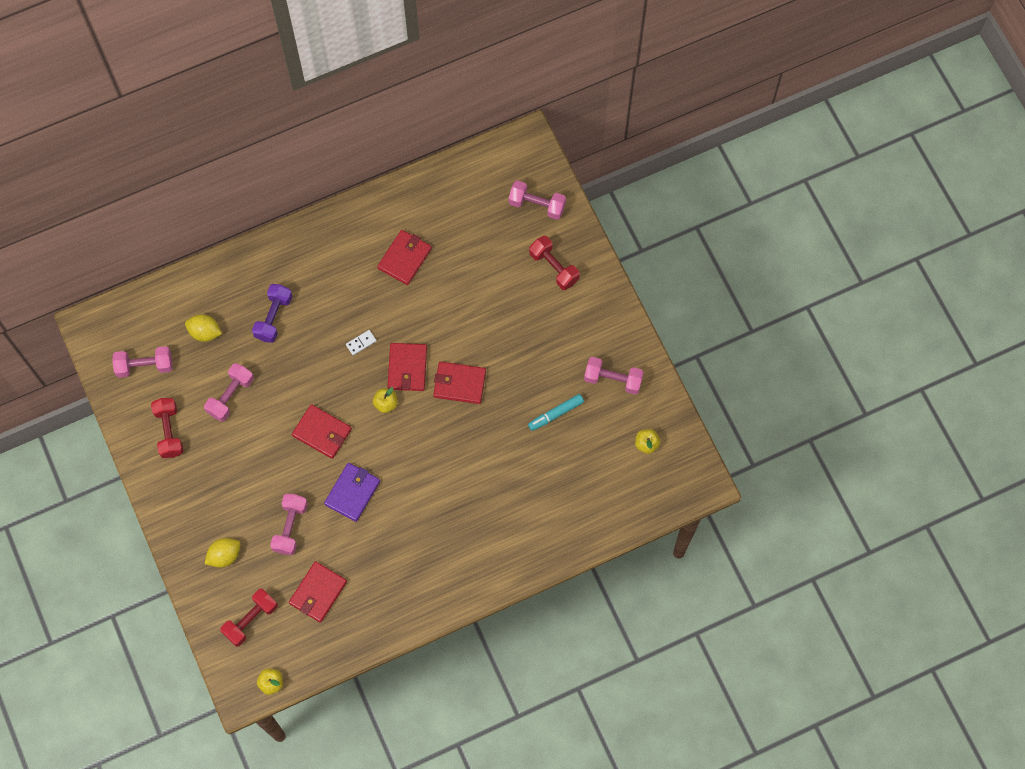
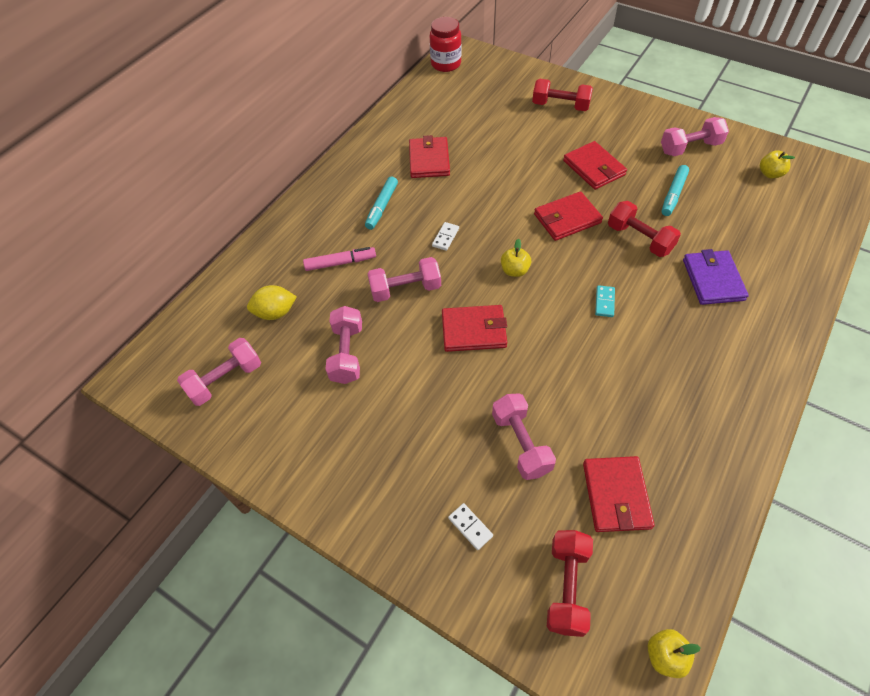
camera: 30 degrees left, 15 degrees down
(169, 431) = (299, 429): red dumbbell -> red dumbbell (639, 239)
(224, 555) = (470, 527): yellow lemon -> white domino
(273, 317) = (340, 263): purple dumbbell -> pink marker
(336, 283) = (382, 207): none -> turquoise marker
(352, 492) = (556, 366): purple wallet -> purple wallet (713, 279)
(407, 368) = (507, 233): red wallet -> red wallet (594, 168)
(423, 468) = (604, 302): none -> turquoise domino
(501, 152) = (446, 64): none -> red jar
(537, 205) = (506, 79): pink dumbbell -> pink dumbbell (405, 289)

